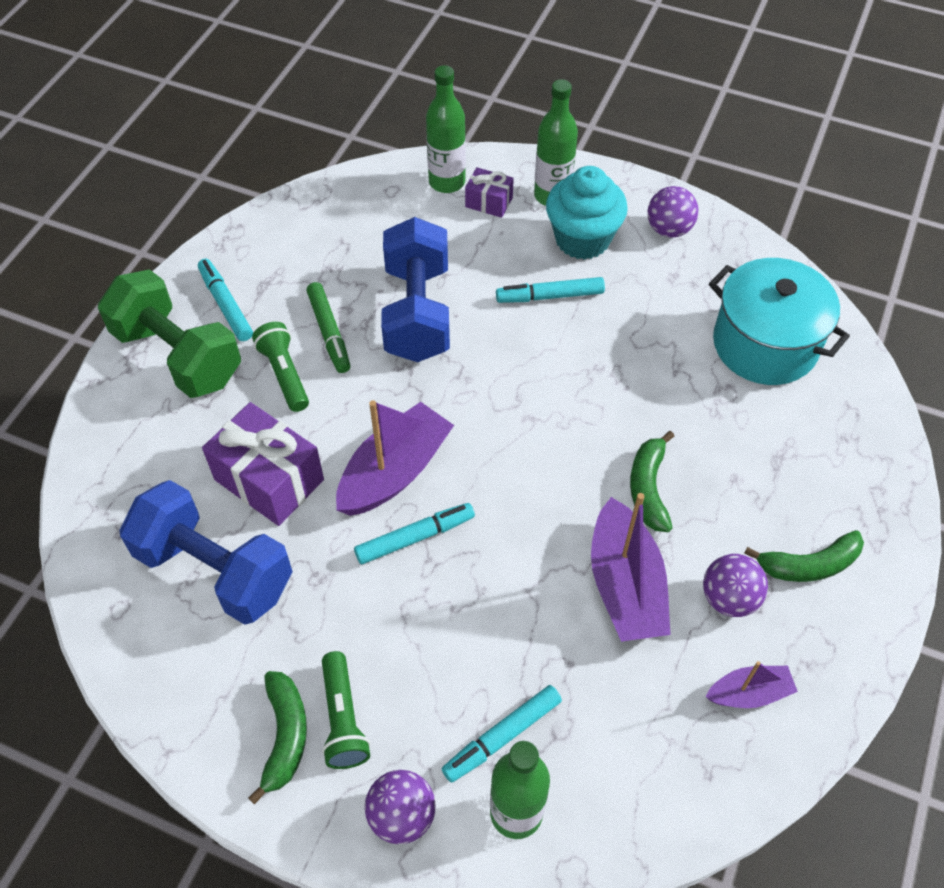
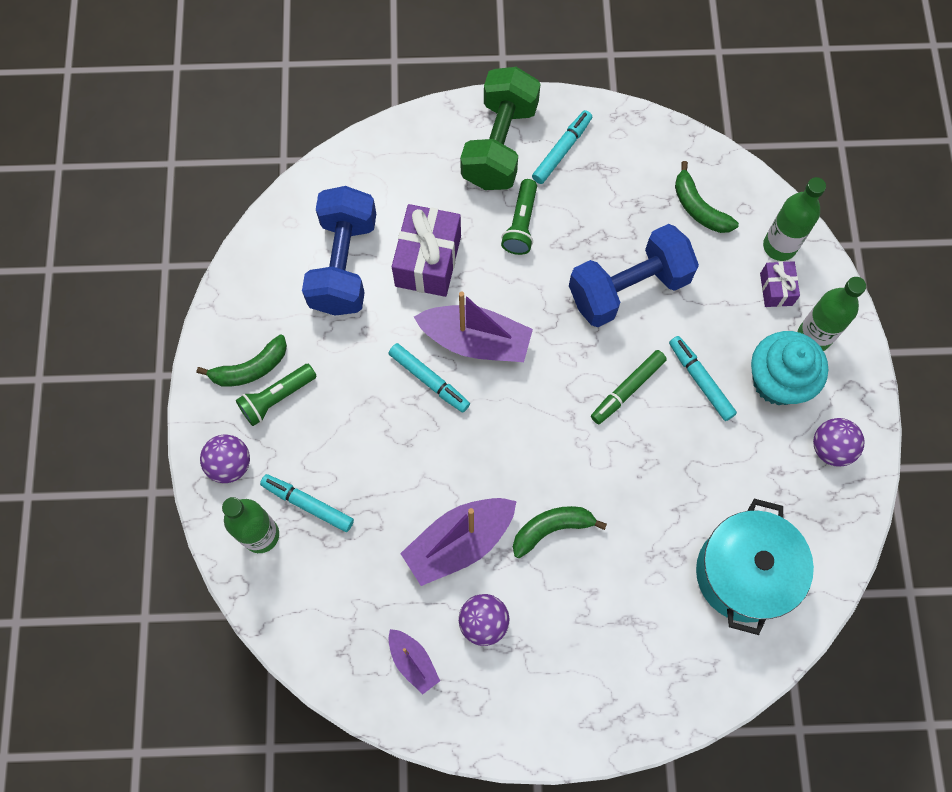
camera: 65 degrees right, 15 degrees up
(284, 374) = (521, 224): green flashlight -> green flashlight turned 150 degrees clockwise
(329, 332) = (575, 234): green marker -> green marker (628, 389)
(809, 565) = (541, 674): green banana -> green banana (698, 208)

